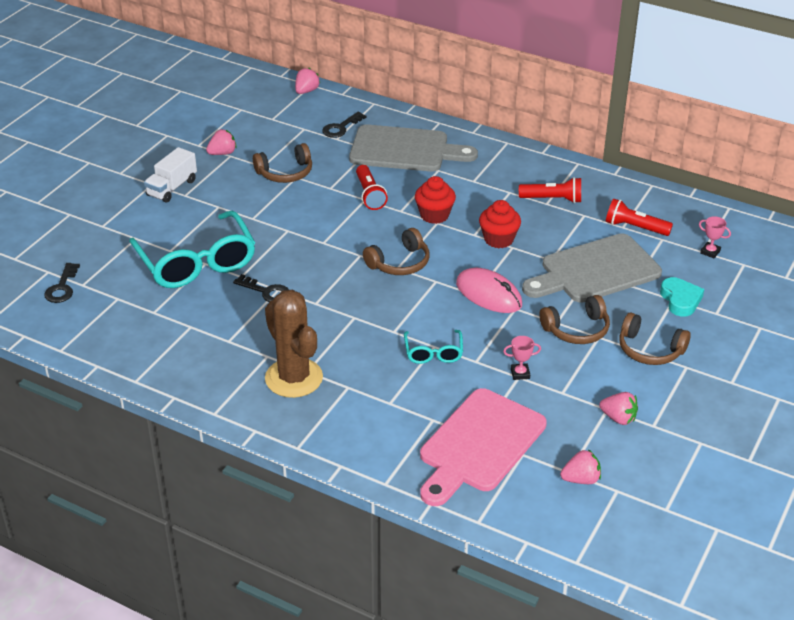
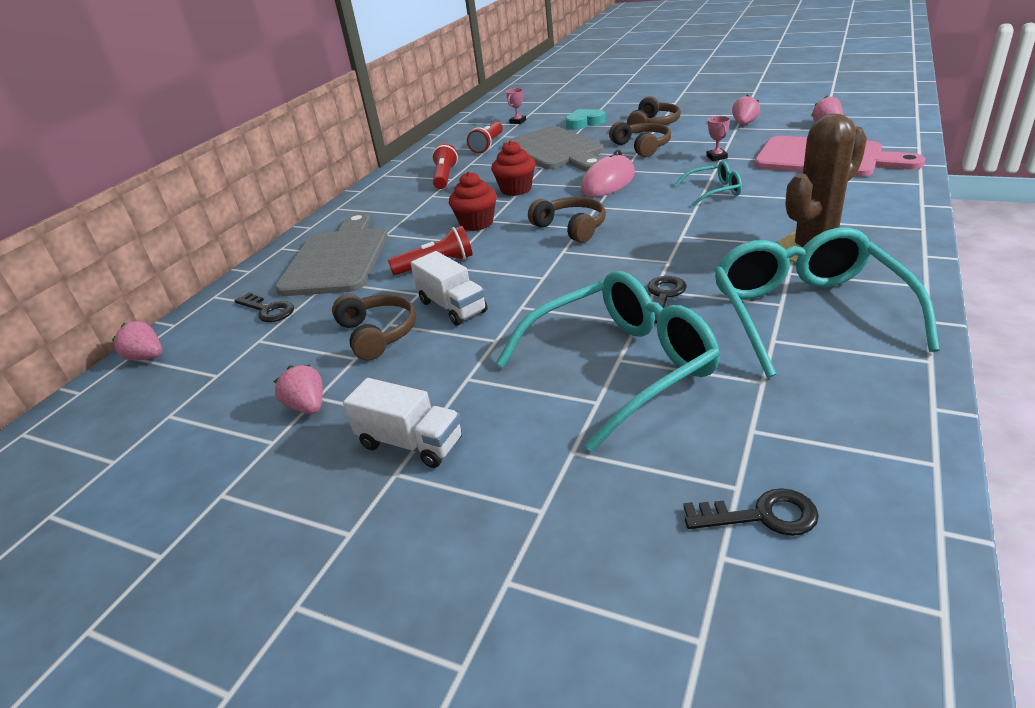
camera: 90 degrees left, 5 degrees down
(211, 348) = (807, 313): none -> turquoise glasses
(303, 202) = (452, 307): none -> white truck

